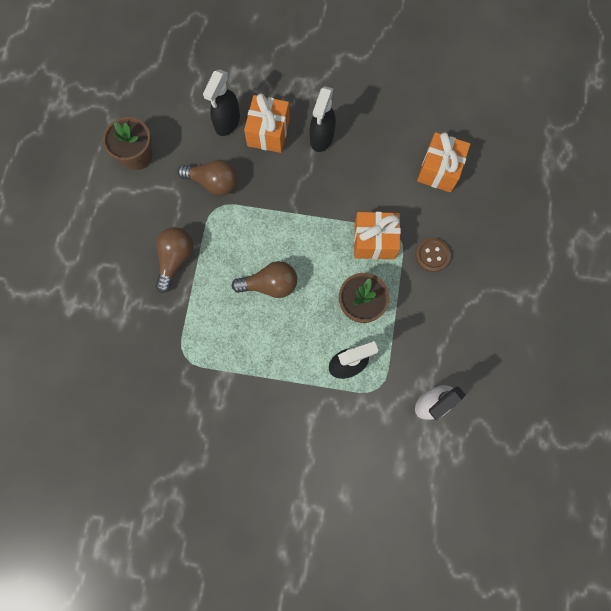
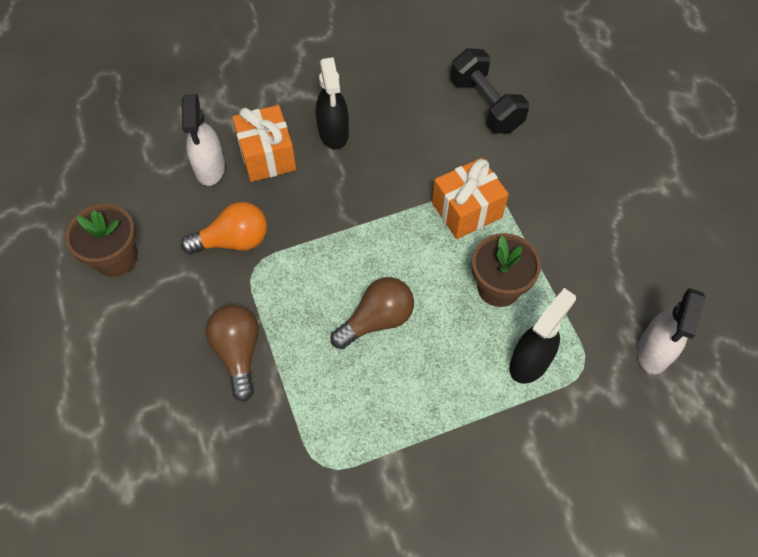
camera: 30 degrees left, 15 degrees down
(213, 183) = (233, 241): brown light bulb -> orange light bulb
(227, 122) = (210, 168): black spray bottle -> white spray bottle
(432, 255) = (540, 193): brown button -> none
(439, 170) = (486, 105): orange gift -> black dumbbell

